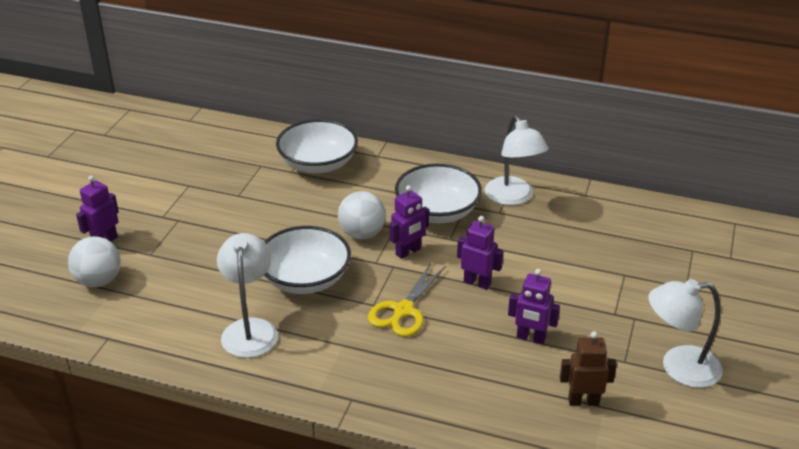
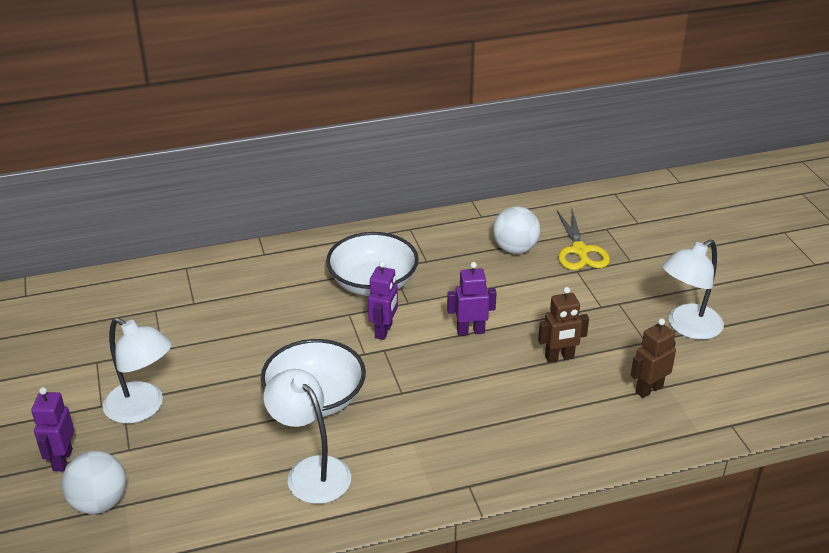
camera: 35 degrees left, 0 degrees up
(318, 164) = (213, 285): white bowl -> none
(362, 234) = (325, 333): white ball -> white ball (515, 249)
(403, 310) = (433, 385): yellow scissors -> yellow scissors (580, 251)
(513, 198) = (425, 243): white lamp -> white lamp (142, 408)
(531, 338) = (559, 357): purple robot -> brown robot

